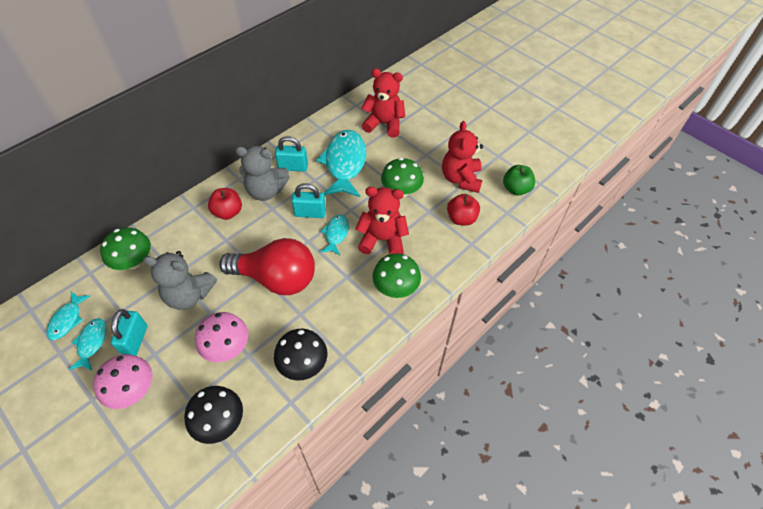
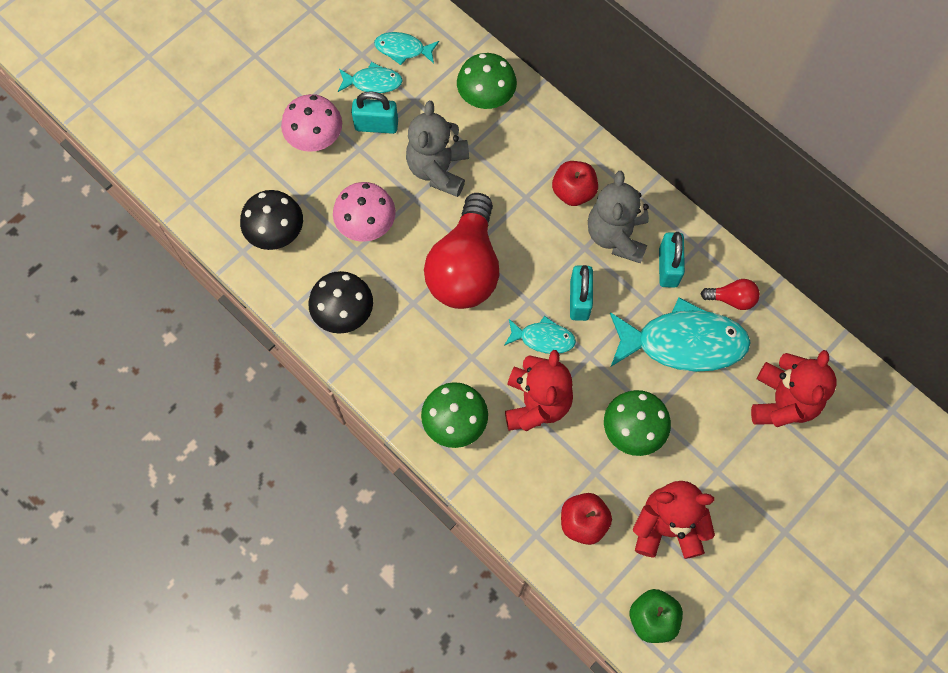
camera: 90 degrees right, 15 degrees up
(318, 140) = (732, 299): none -> red light bulb

